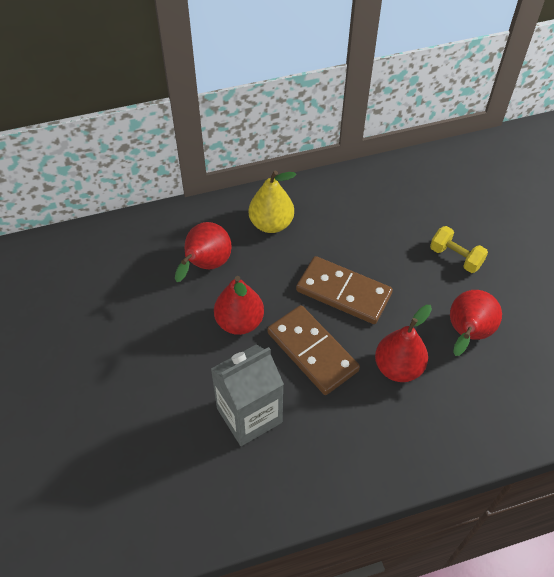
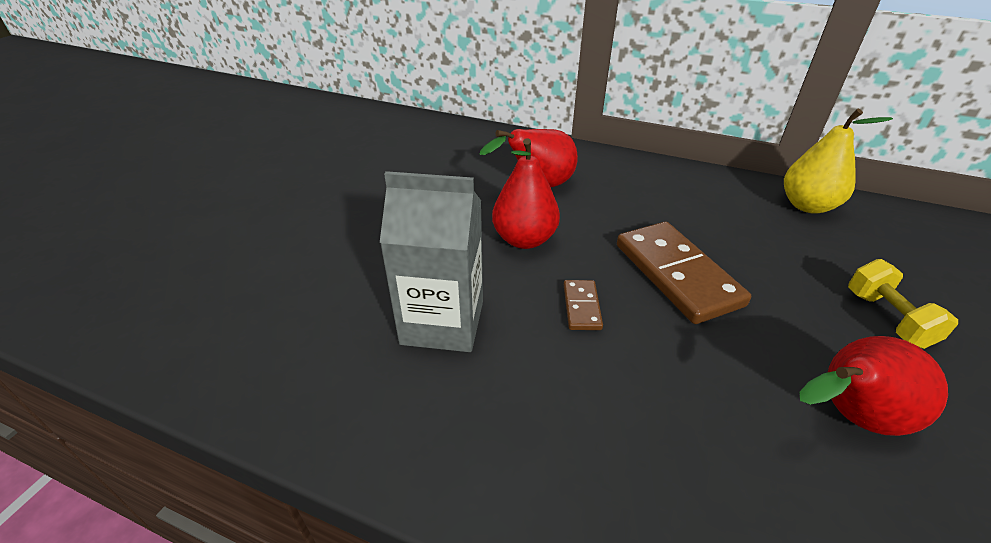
camera: 40 degrees right, 15 degrees down
(271, 223) = (641, 185): yellow pear -> yellow pear (807, 205)
(312, 351) = (582, 307): brown domino -> brown domino, size x0.47
(398, 367) = (691, 390): red pear -> none

